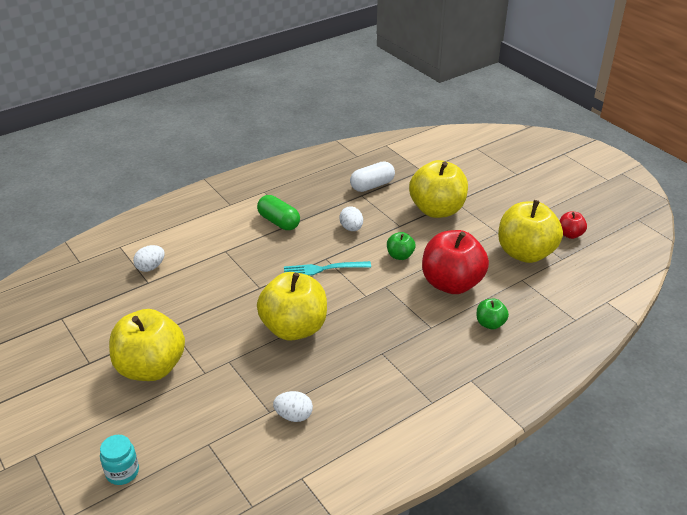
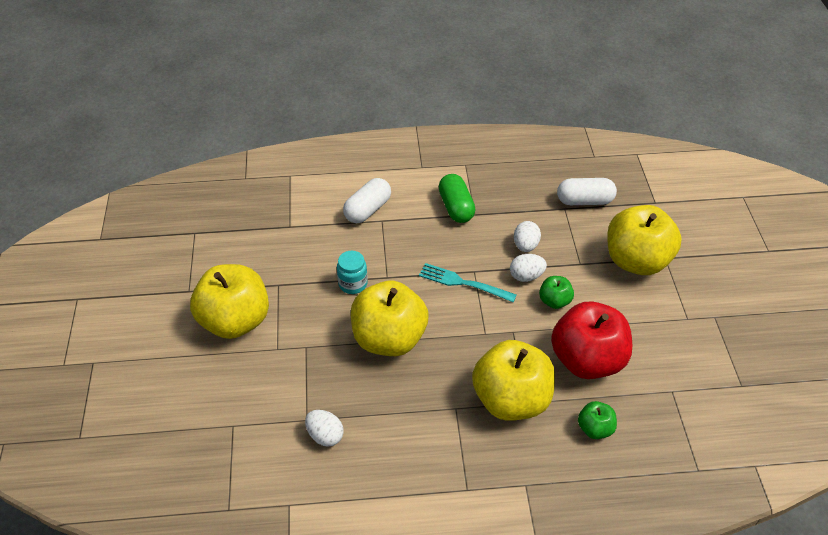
camera: 30 degrees right, 10 degrees up
(122, 472) = (147, 417): turquoise jar -> turquoise jar (353, 284)
(150, 267) = (302, 210): white egg -> white egg (526, 276)
(207, 247) = (368, 210): none -> white capsule
(525, 253) = (701, 359): yellow apple -> yellow apple (511, 400)
(570, 234) = (775, 358): red apple -> none

